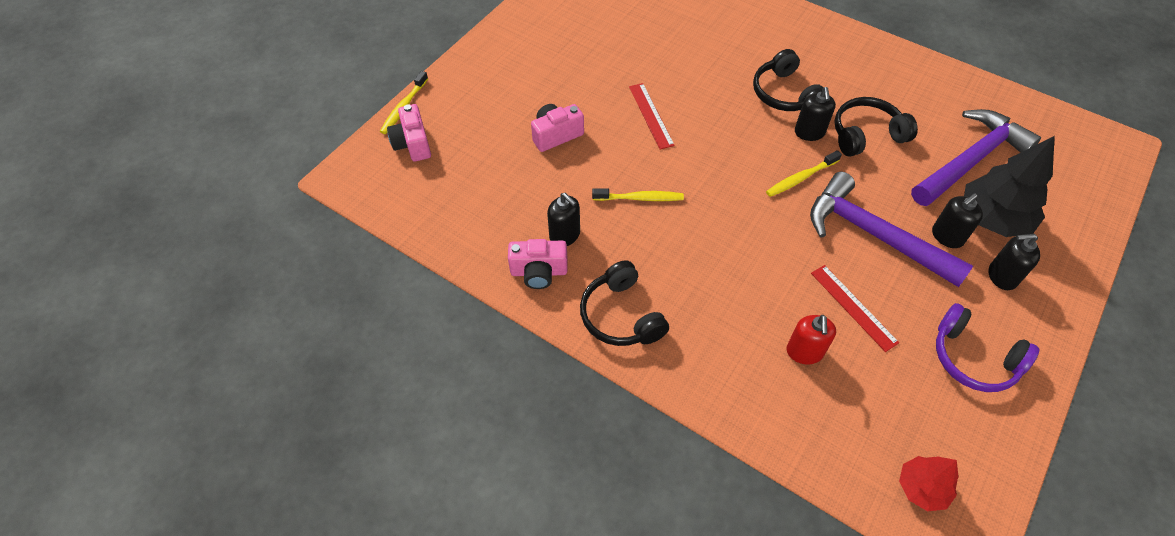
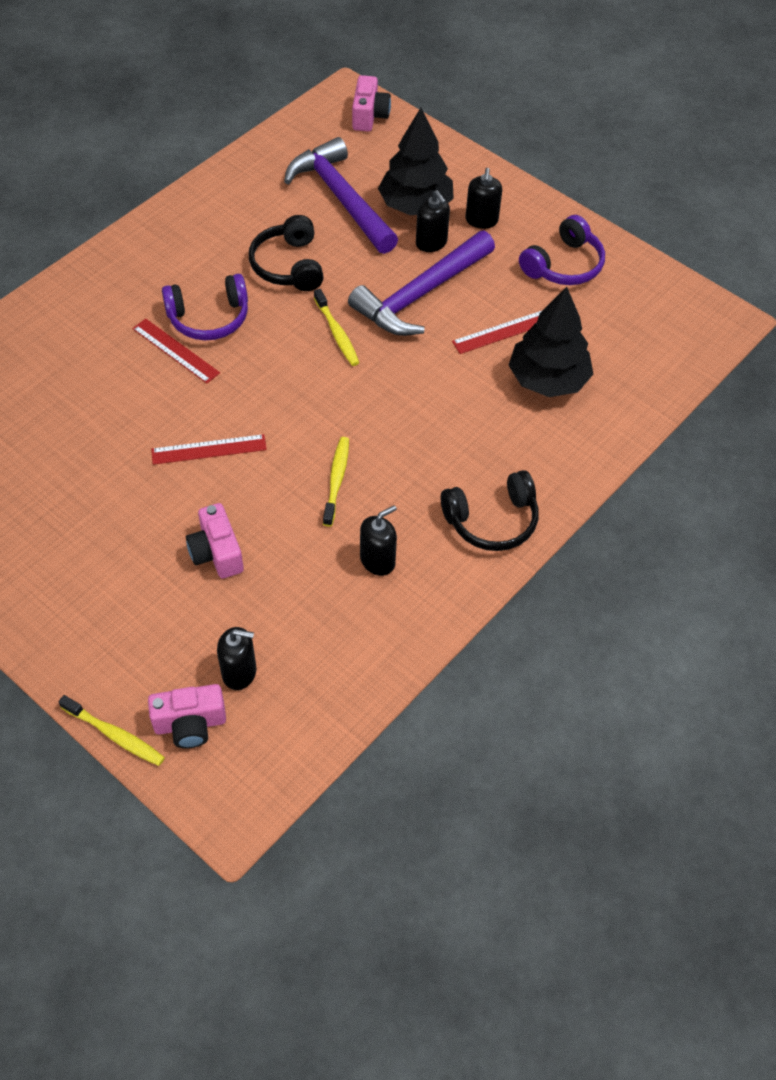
camera: 85 degrees left, 0 degrees up
(539, 272) = (425, 592): pink camera -> pink camera (369, 116)
(743, 80) = (176, 350): none -> red ruler
(784, 94) = (209, 318): black headphones -> purple headphones
(804, 352) = (548, 379): red soap dispenser -> black tree
(809, 132) = (274, 311): black soap dispenser -> black soap dispenser (239, 672)
(922, 488) = (681, 333): red tree -> none

